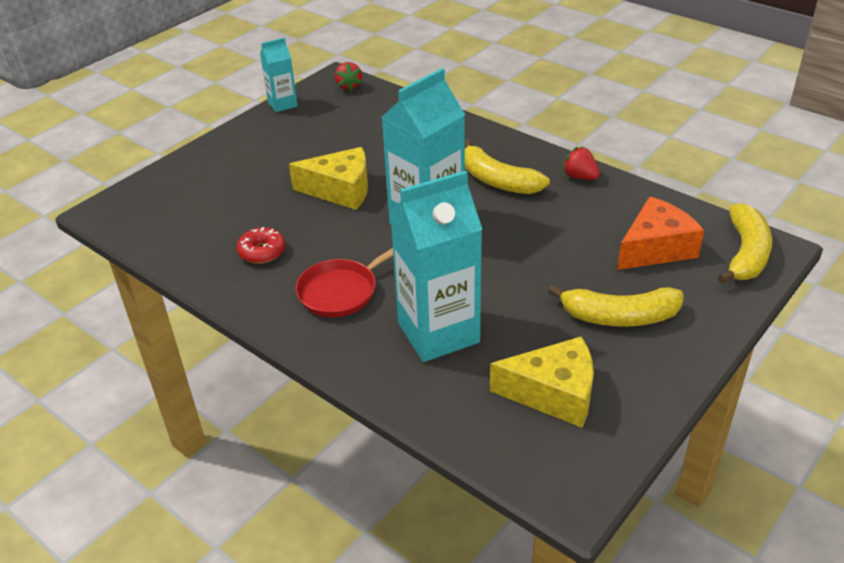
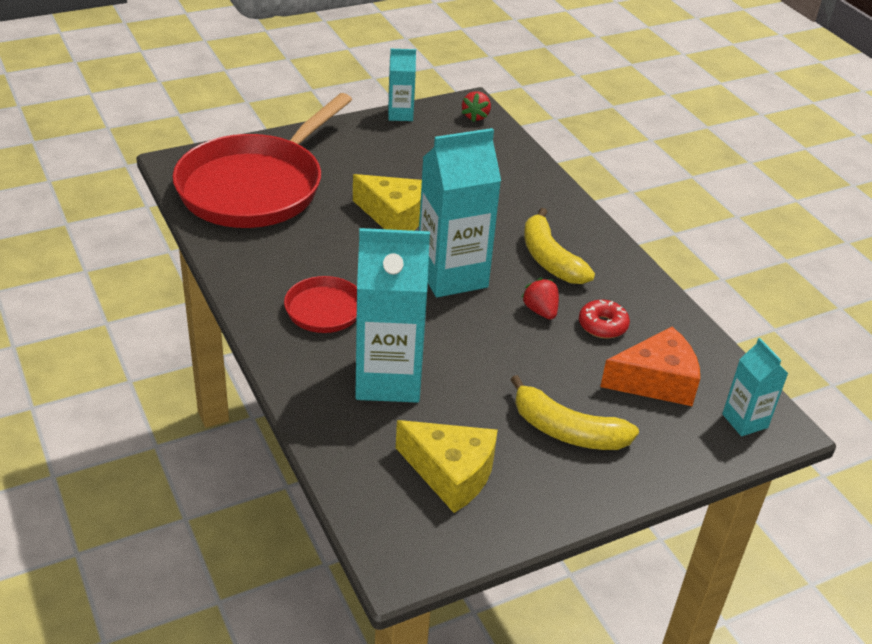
camera: 20 degrees right, 0 degrees up
(194, 207) = (256, 187): none -> red pan
(262, 252) = (286, 248): red donut -> red donut (602, 325)
(580, 177) = (635, 284): red strawberry -> red strawberry (540, 311)
(745, 254) = (745, 421): yellow banana -> turquoise carton

